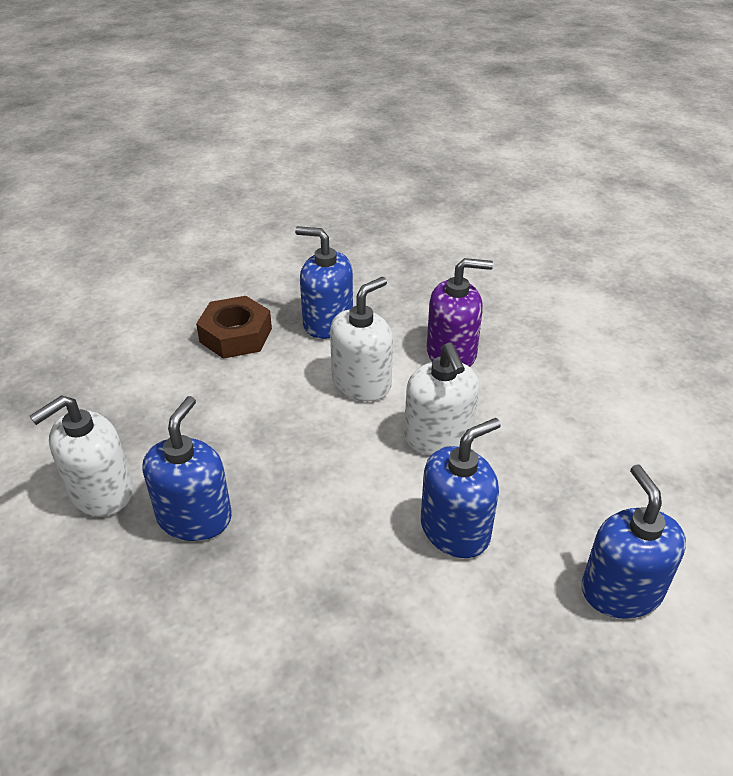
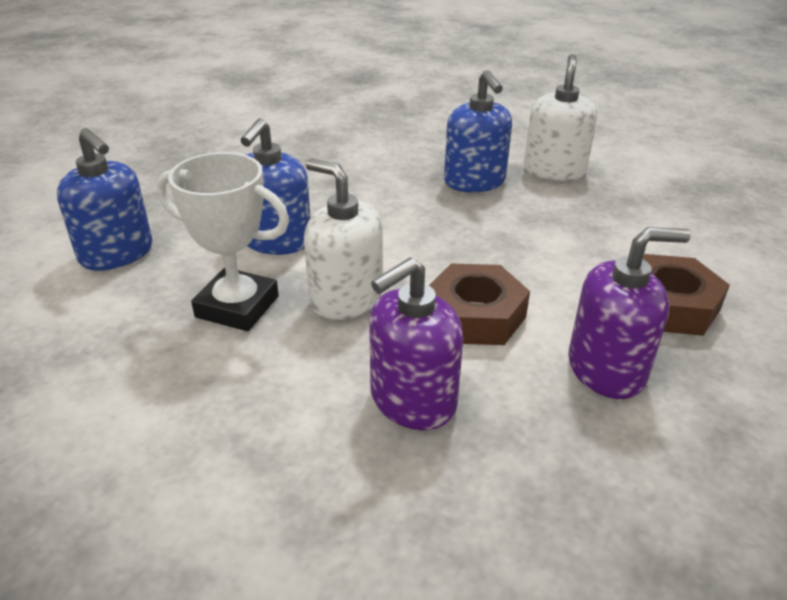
camera: 145 degrees right, 5 degrees down
(327, 322) = (606, 369): blue soap dispenser -> purple soap dispenser
(361, 383) = (475, 315): white soap dispenser -> brown nut
(526, 468) = (237, 307): none -> white trophy

